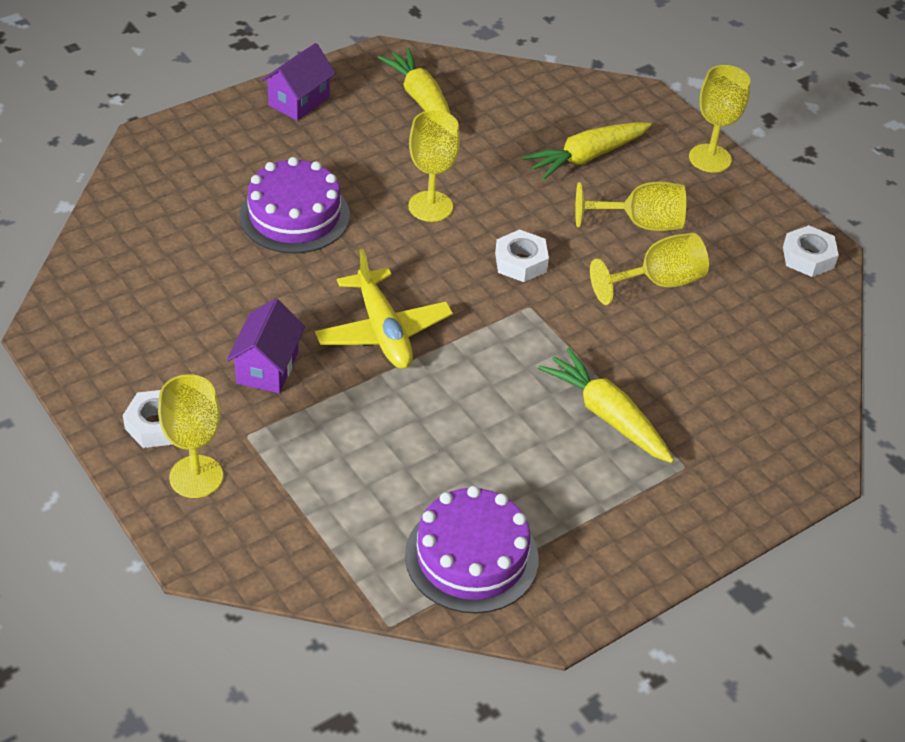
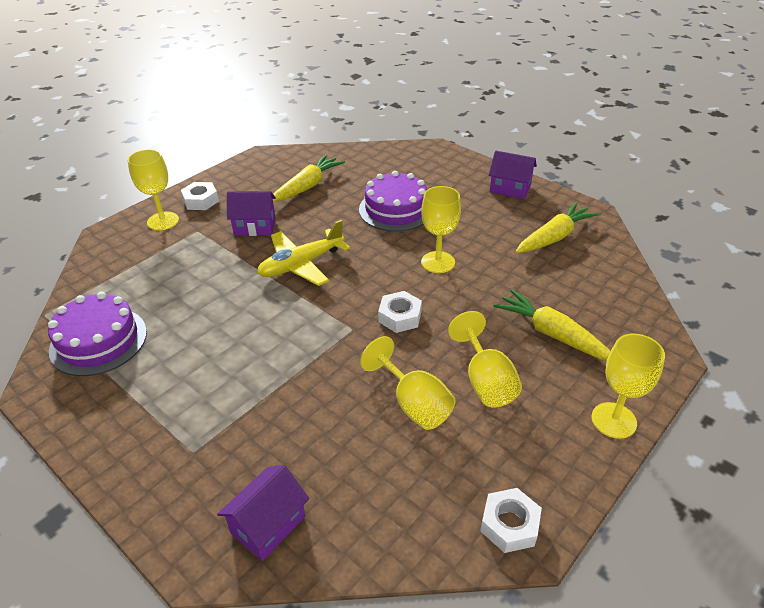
camera: 80 degrees right, 5 degrees down
(607, 415) = (244, 392): yellow carrot -> yellow carrot (307, 186)
(785, 415) = (268, 525): none -> purple house

